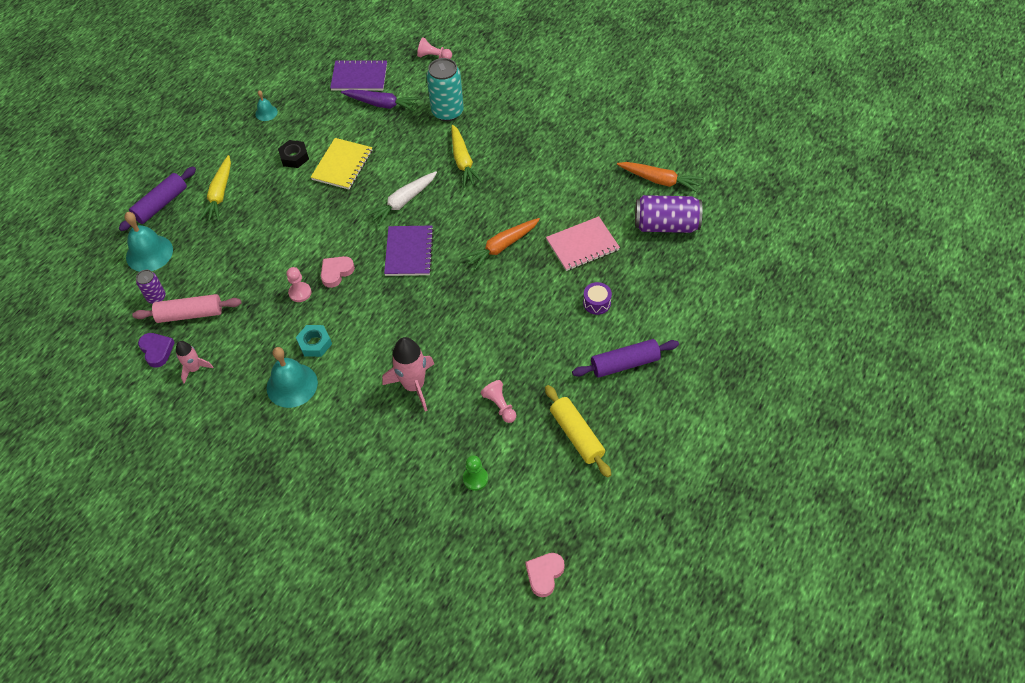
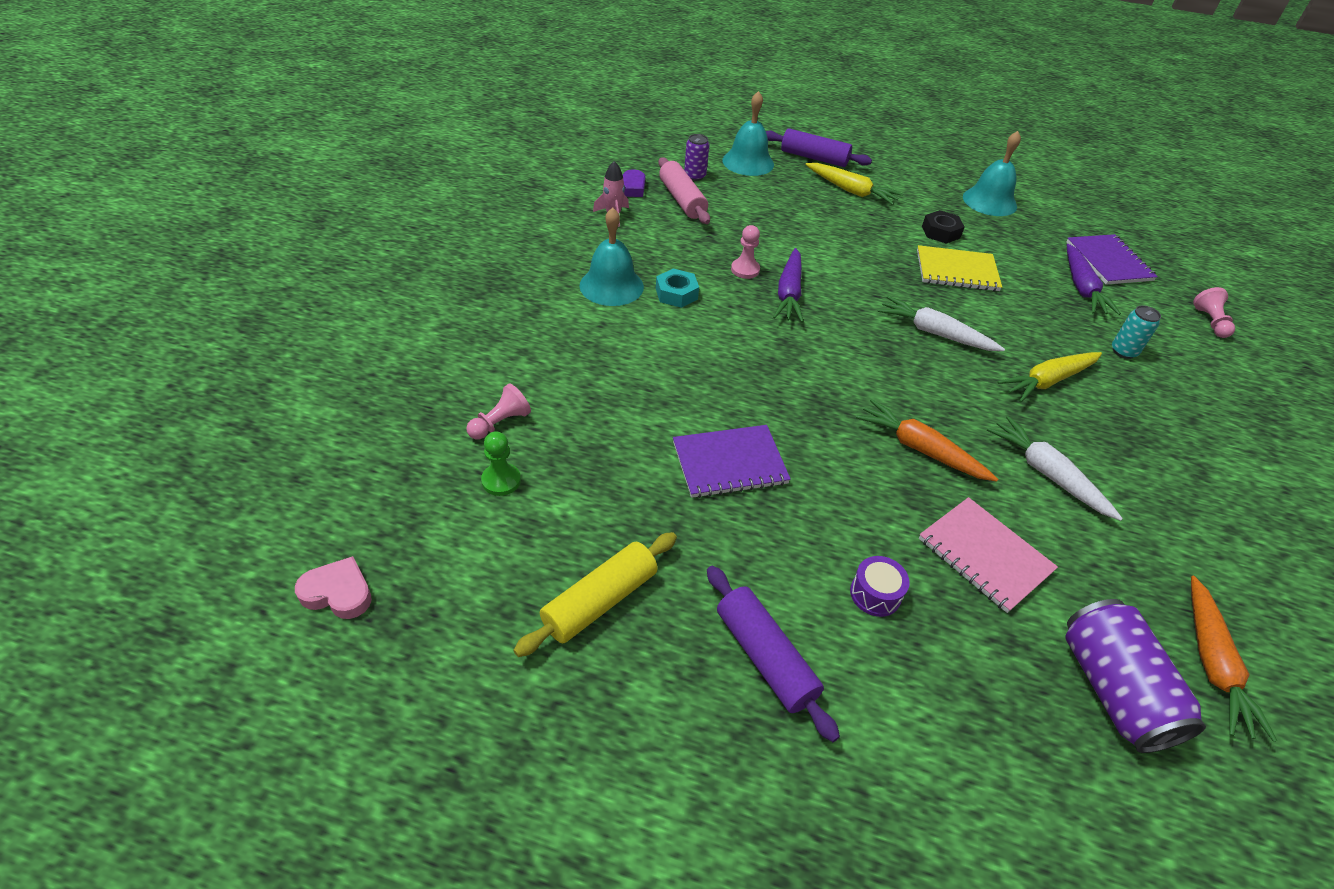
camera: 70 degrees right, 10 degrees down
(220, 194) = (851, 191): yellow carrot -> yellow carrot turned 135 degrees counterclockwise
(266, 113) = (989, 201): turquoise bell -> turquoise bell, size x1.91
(336, 272) = (789, 293): pink heart -> purple carrot
(409, 252) = (855, 352): purple notebook -> purple notebook (729, 463)
(414, 385) = (640, 391): pink rocket -> none
(447, 112) = (1123, 351): turquoise can -> turquoise can, size x0.55
(500, 406) = (632, 490): pink pawn -> pink pawn (500, 423)
(534, 193) = (1047, 474): none -> white carrot

